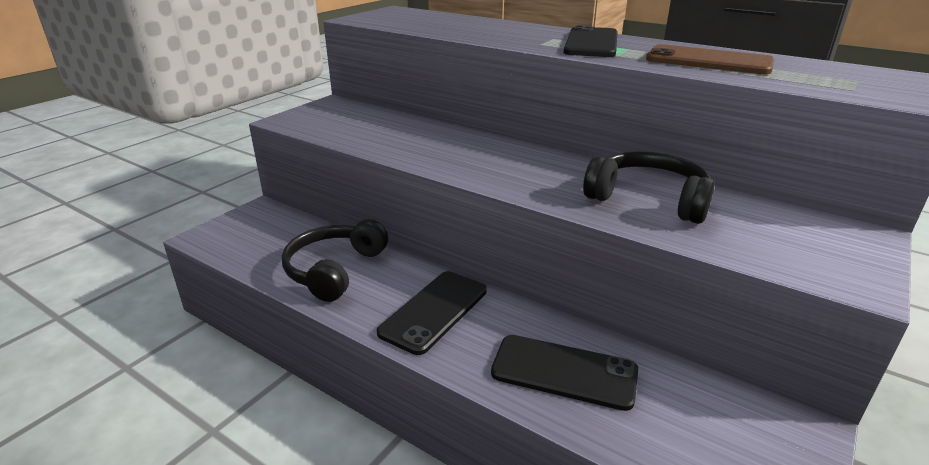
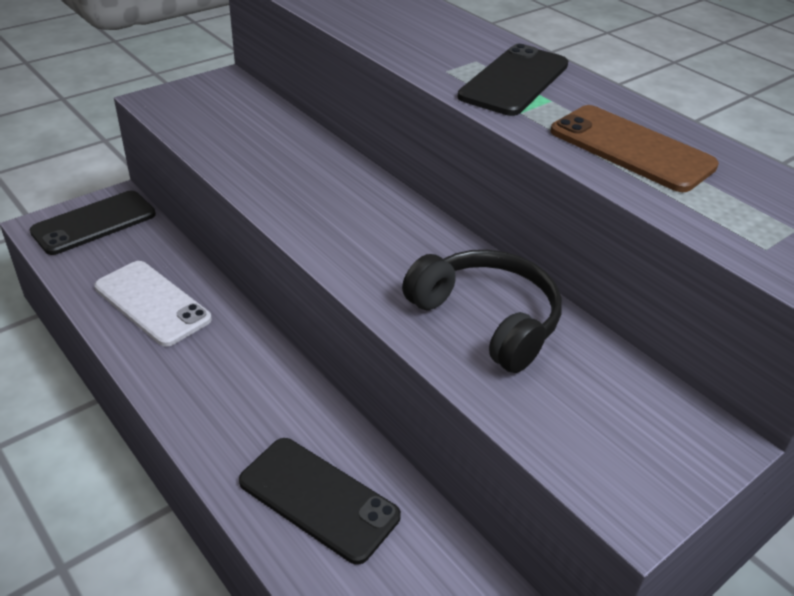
camera: 15 degrees right, 10 degrees up
(334, 270) = (152, 303): black headphones -> white phone
(434, 311) = (227, 385): black phone -> black phone (94, 223)

